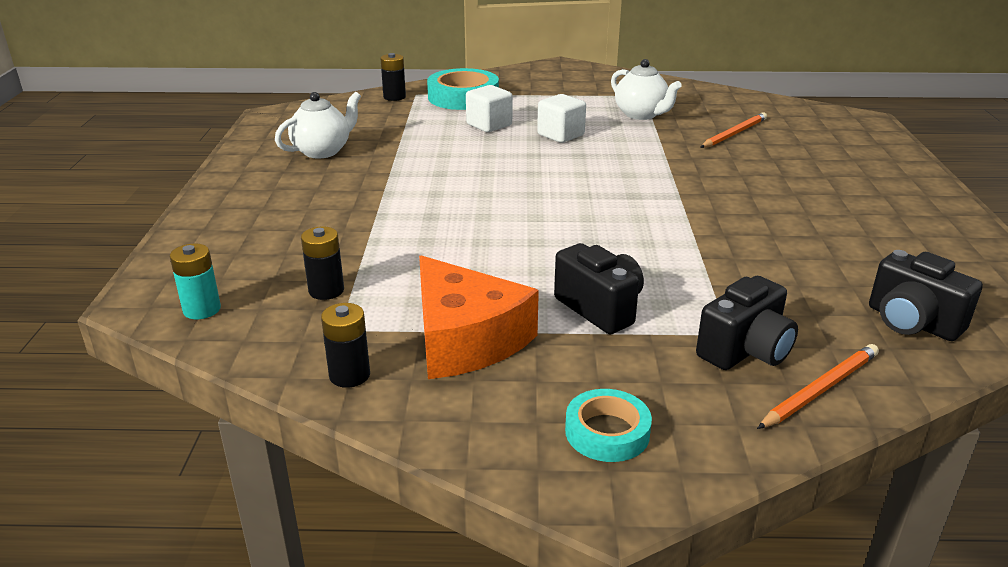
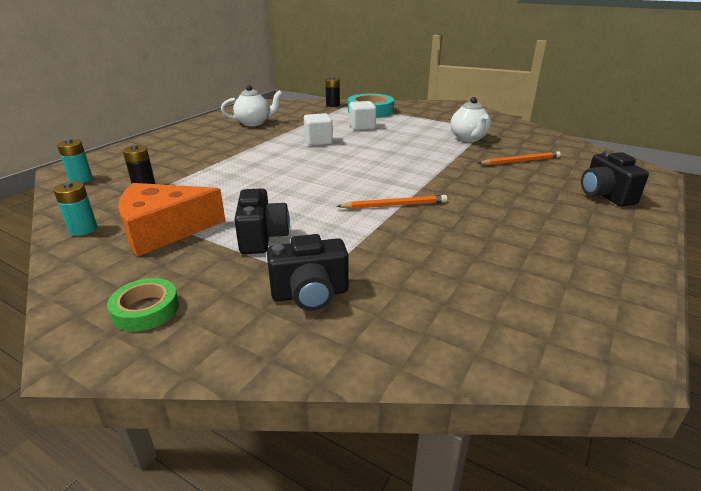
camera: 30 degrees right, 0 degrees up
(349, 375) = (83, 229): black battery -> turquoise battery
(465, 339) = (164, 230): orange cheese -> orange cheese turned 75 degrees clockwise
(560, 135) = (397, 139): white cube -> white cube (318, 141)
(607, 432) = (146, 309): turquoise tape -> green tape
(820, 389) = (321, 340): orange pencil -> orange pencil (394, 205)
(912, 322) = (472, 321): black camera -> black camera (605, 195)

